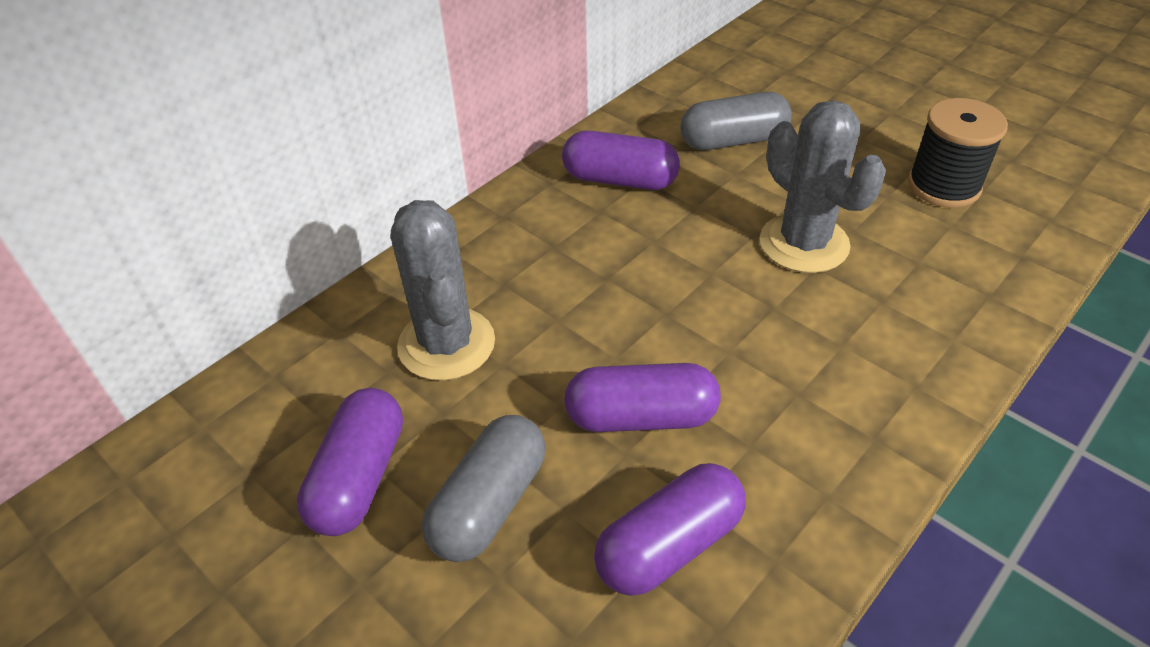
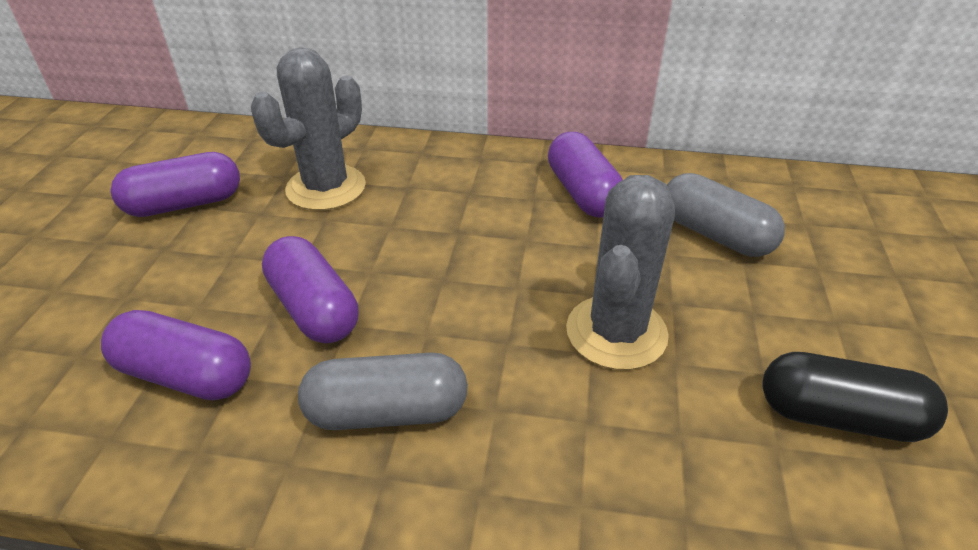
camera: 55 degrees right, 5 degrees down
(489, 504) = (186, 267): grey capsule -> grey capsule (387, 412)
(943, 186) = (839, 416): black spool -> black capsule

